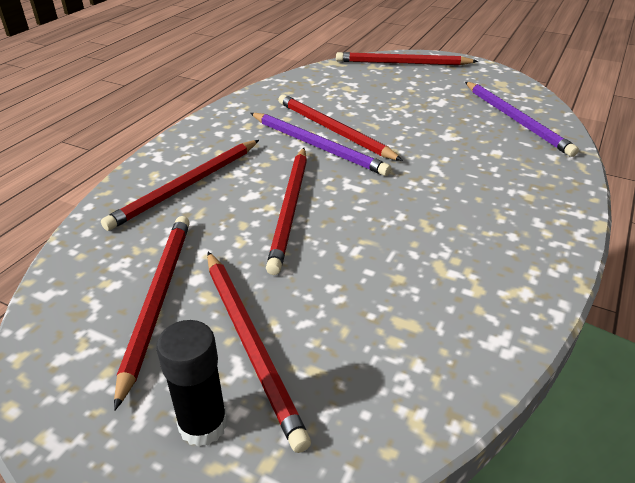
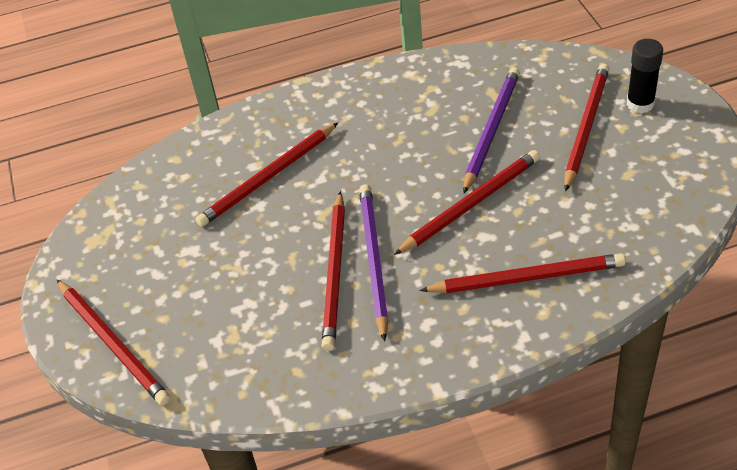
camera: 130 degrees left, 10 degrees up
(157, 300) = (620, 182): red pencil -> red pencil (268, 178)
(516, 120) = (178, 186): purple pencil -> purple pencil (491, 130)

